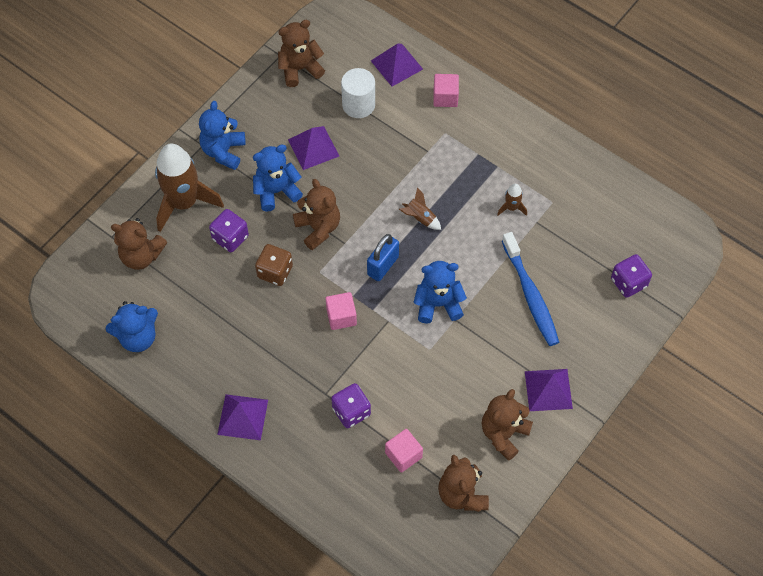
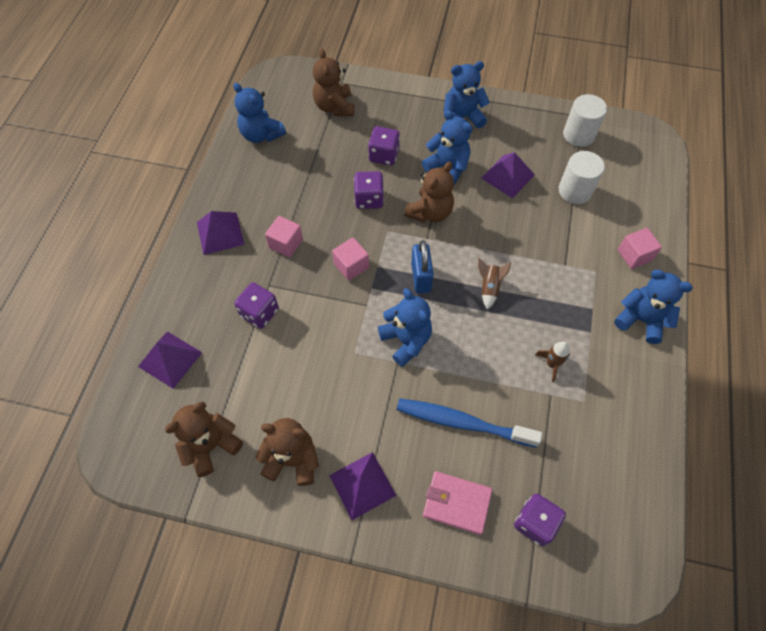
camera: 65 degrees right, 0 degrees up
(184, 203) = (398, 113): brown rocket -> none
(275, 272) = (369, 199): brown dice -> purple dice
(300, 69) = (578, 135): brown teddy bear -> white cylinder
(383, 266) = (421, 277): blue padlock -> blue padlock turned 75 degrees clockwise
(396, 64) = (639, 202): purple pyramid -> purple pyramid (170, 359)
(403, 455) = (233, 375): pink cube -> pink cube (286, 244)
(504, 126) = (641, 320): none -> blue teddy bear
(530, 295) = (462, 422): blue toothbrush -> blue toothbrush turned 60 degrees clockwise
(591, 328) = (456, 503): none -> pink wallet

